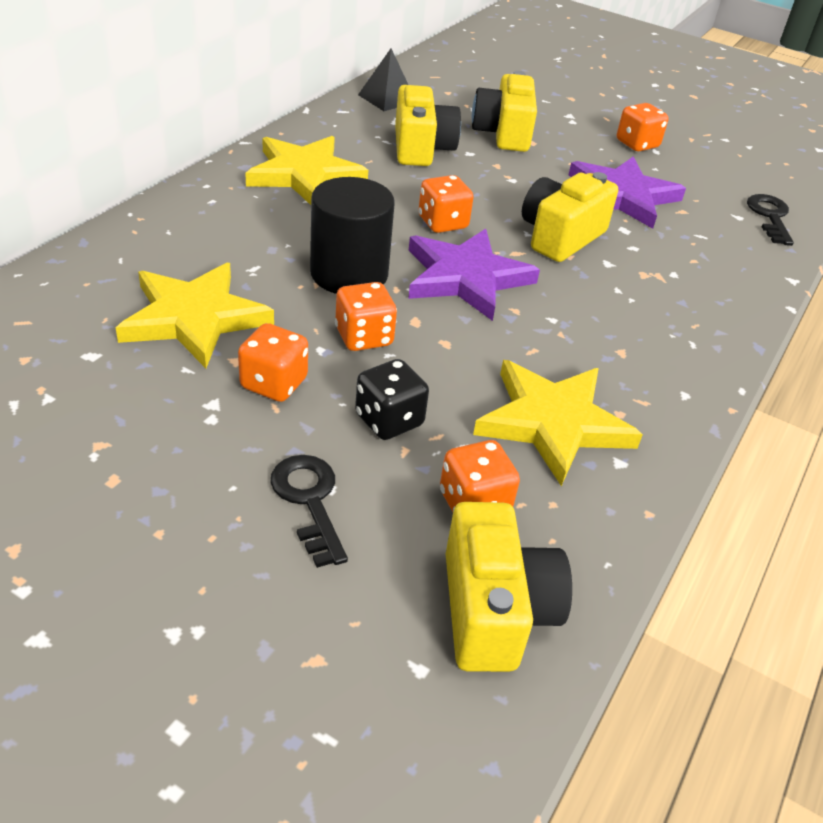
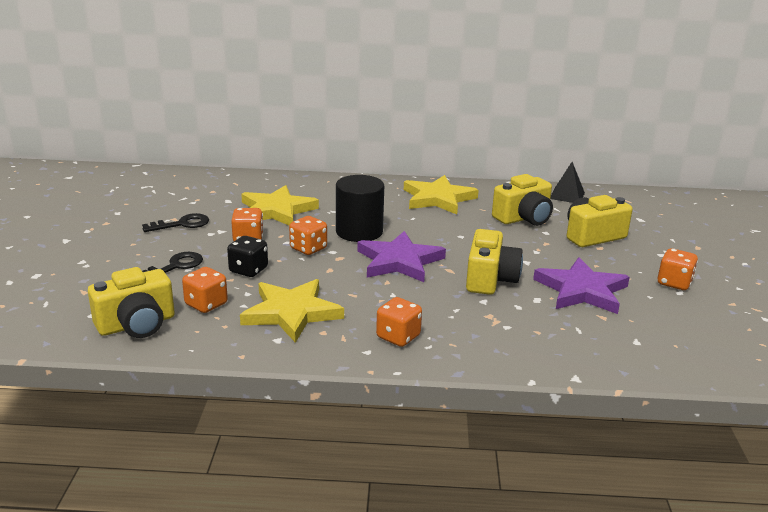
camera: 65 degrees right, 15 degrees down
(442, 223) = (447, 243): orange dice -> orange dice (398, 337)
(560, 236) = (490, 279): yellow camera -> yellow camera turned 90 degrees clockwise
(770, 217) = (661, 356): black key -> black key (182, 224)

